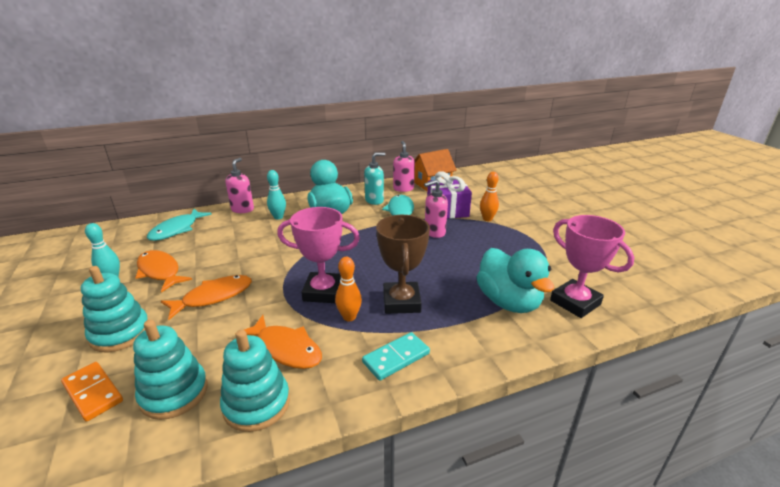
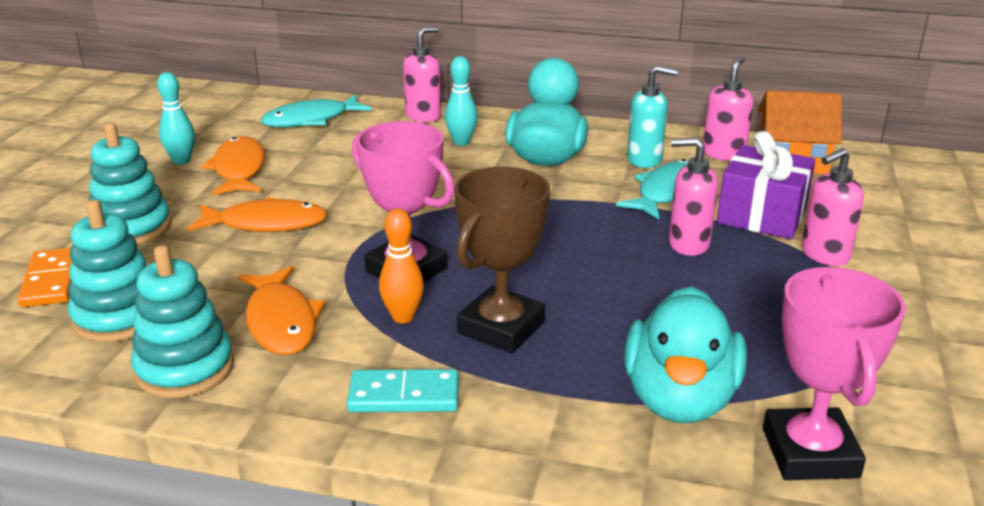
camera: 35 degrees right, 0 degrees up
(487, 219) = (824, 255): orange bowling pin -> pink soap dispenser

